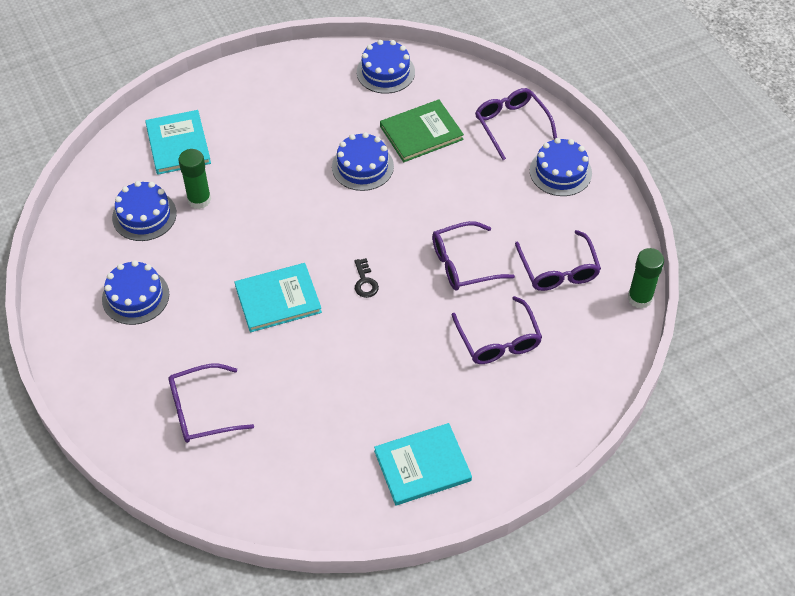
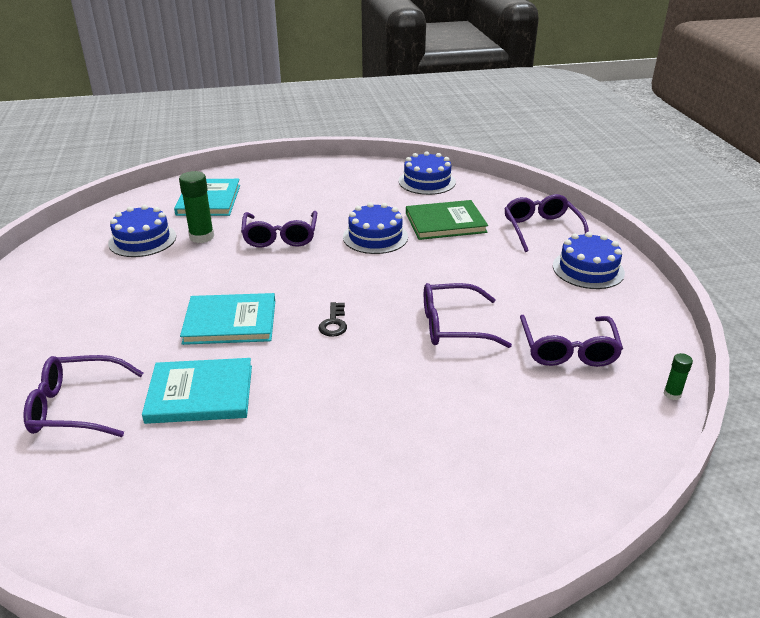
camera: 15 degrees right, 20 degrees down
(135, 296) = (86, 295): blue cake -> none
(422, 466) = (316, 529): turquoise book -> turquoise book (200, 394)
(498, 341) = (473, 405): purple glasses -> purple glasses (280, 237)
(639, 298) = (672, 394): green glue stick -> green glue stick, size x0.52

